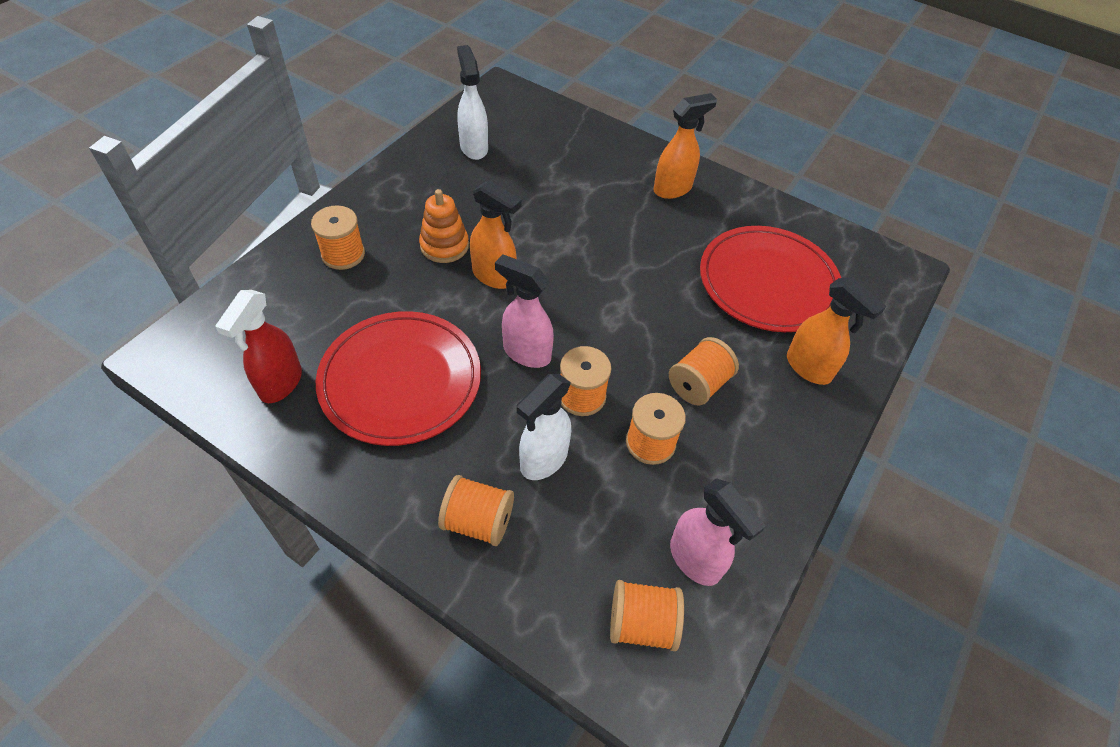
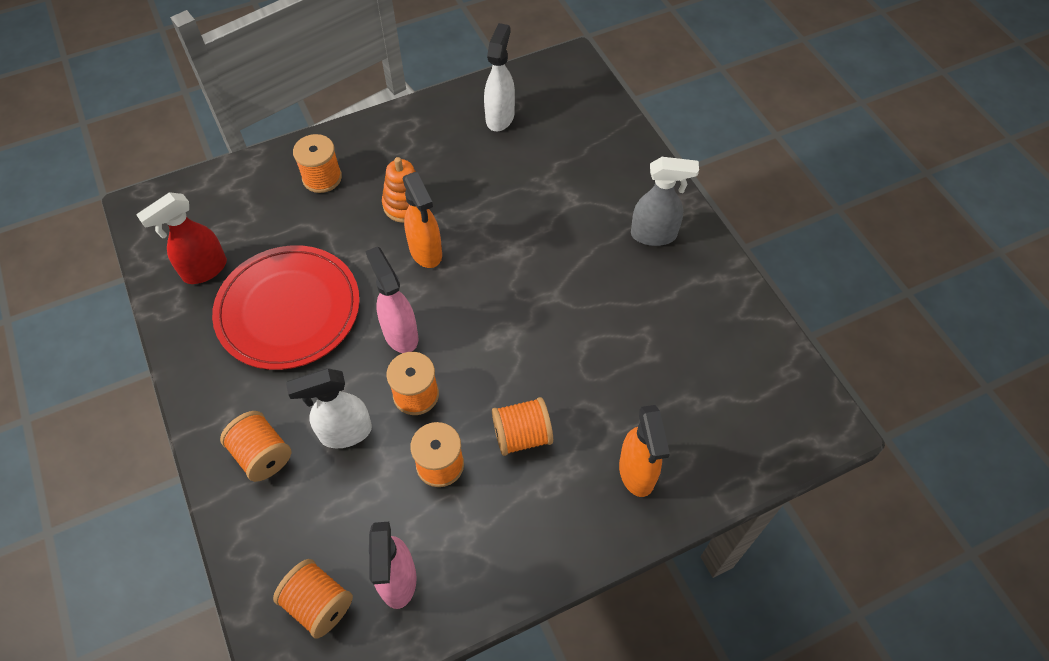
camera: 35 degrees right, 5 degrees up
(673, 189) = (654, 235): orange spray bottle -> grey spray bottle
(768, 282) = (669, 372): red plate -> none

